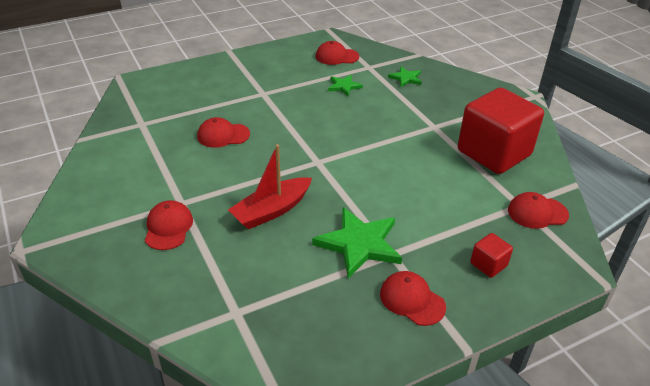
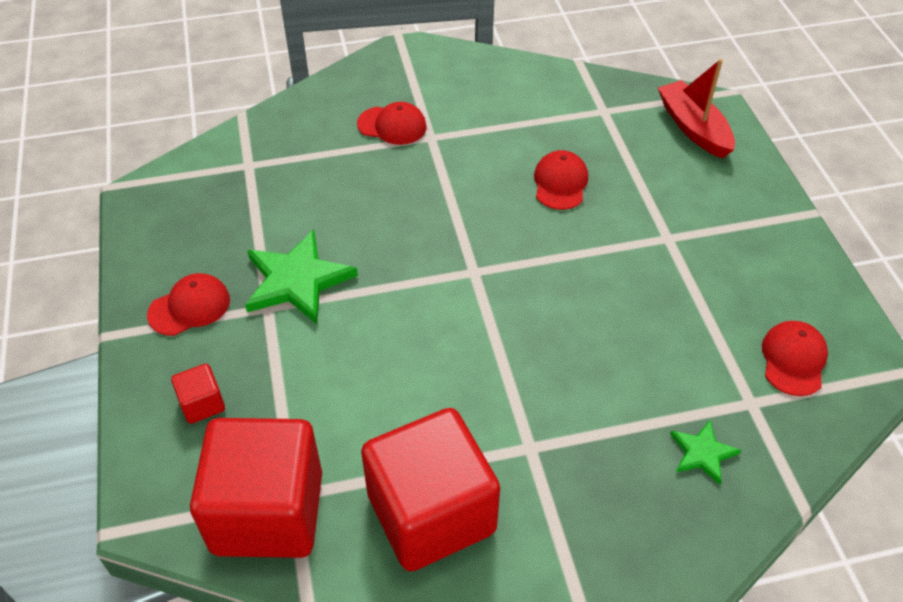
camera: 105 degrees right, 10 degrees up
(271, 211) = (388, 210): red boat -> red boat (693, 128)
(344, 86) = (680, 347): green star -> none
(537, 212) = (268, 512): red cap -> red cube

